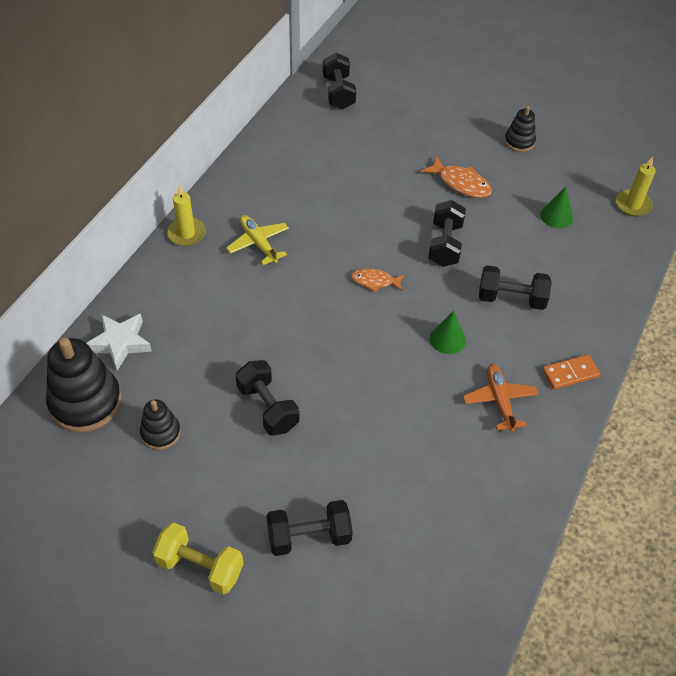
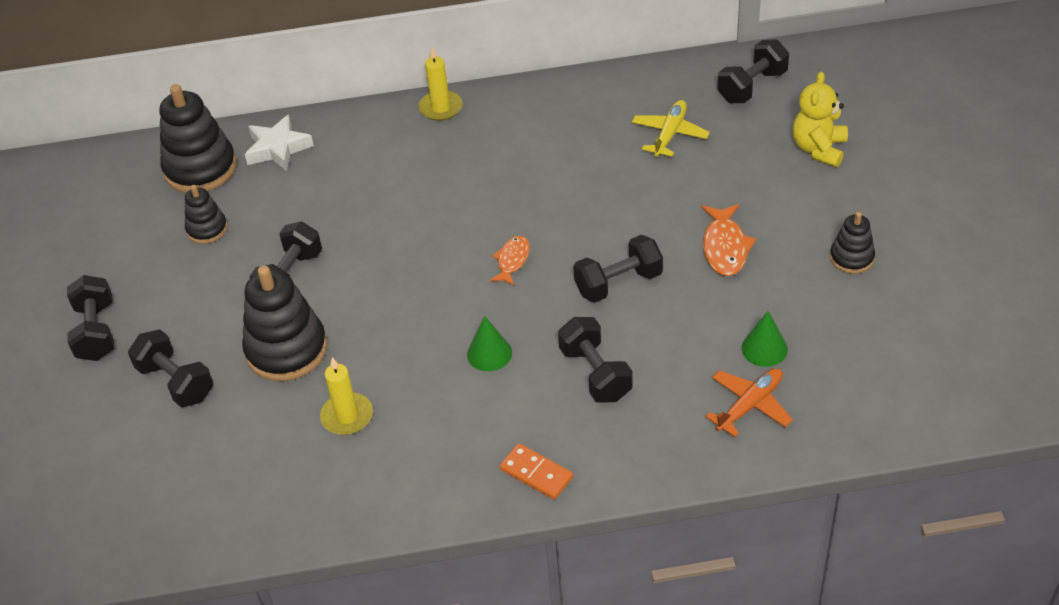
camera: 60 degrees right, 5 degrees down
(200, 567) = (96, 332): yellow dumbbell -> black dumbbell
(258, 243) = (477, 157): yellow plane -> yellow plane (670, 134)
(340, 448) = (286, 350): none -> black stacking toy
(375, 281) = (512, 260): orange fish -> orange fish turned 45 degrees clockwise
(421, 101) = (819, 149): none -> yellow teddy bear
(499, 400) = (446, 434): orange plane -> orange plane (750, 405)
(633, 205) = (864, 406): yellow candle -> yellow candle (347, 416)

